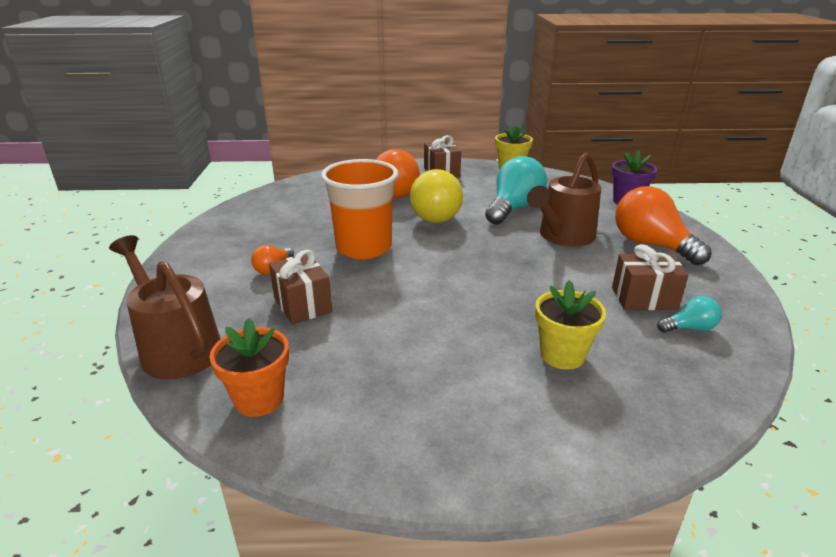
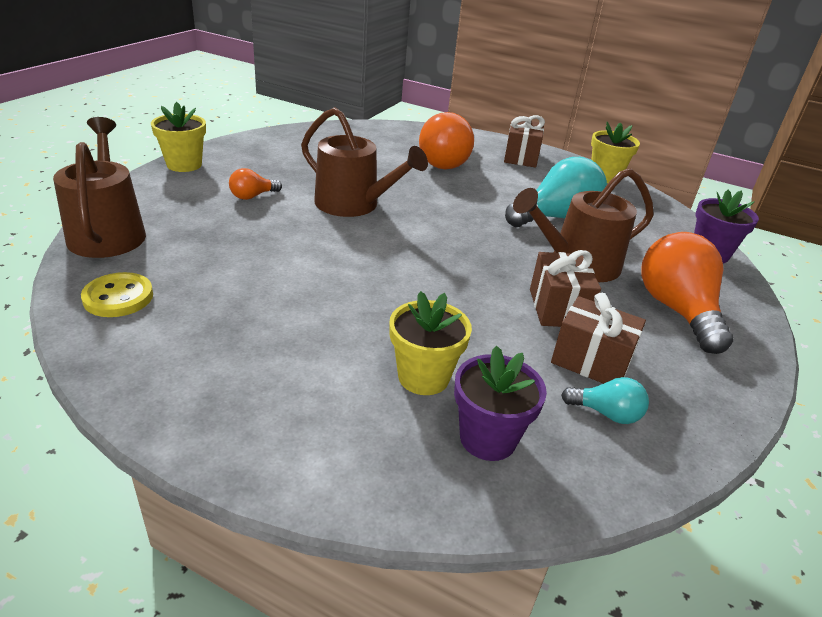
camera: 25 degrees right, 5 degrees up
(177, 263) = (184, 165): none -> yellow flower pot
(259, 399) = (118, 297): orange flower pot -> yellow button
(302, 305) = (240, 235): brown gift -> brown gift (558, 308)
(363, 248) = (353, 205): orange cup -> brown watering can
(437, 215) = (464, 198): yellow light bulb -> none
(647, 377) = (488, 438): none -> purple flower pot

